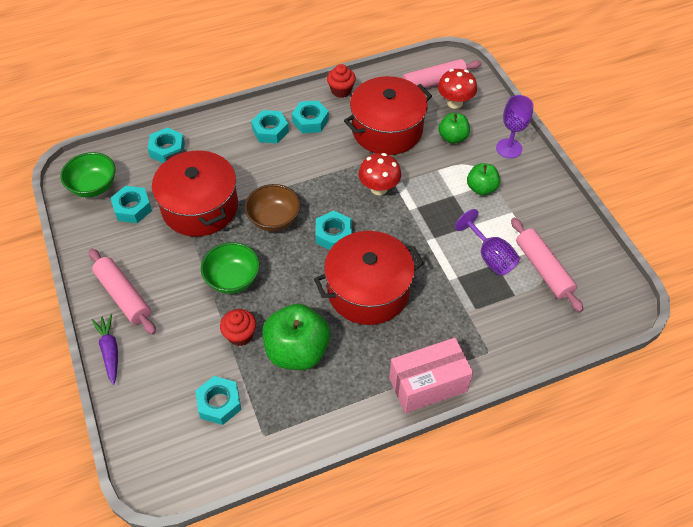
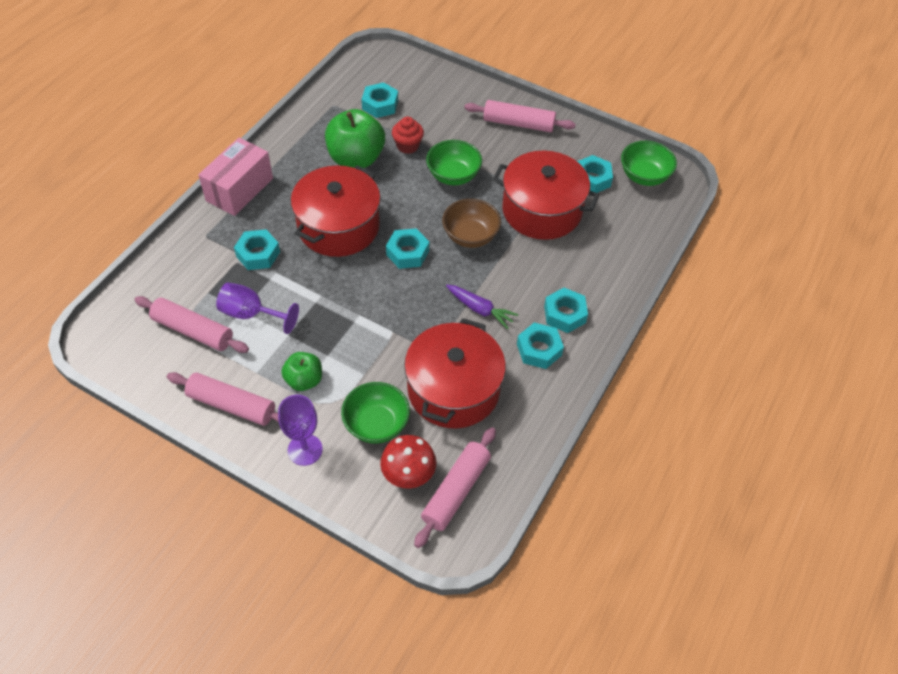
camera: 140 degrees right, 0 degrees up
(110, 350) = (485, 92): purple carrot -> purple carrot (480, 309)
(167, 150) = (630, 239): turquoise nut -> turquoise nut (258, 254)
(341, 91) = (546, 408): red cupcake -> none
(379, 188) = (405, 318): red mushroom -> none
(452, 137) = (376, 424): green apple -> green bowl
(542, 200) = (232, 405): none -> pink rolling pin

